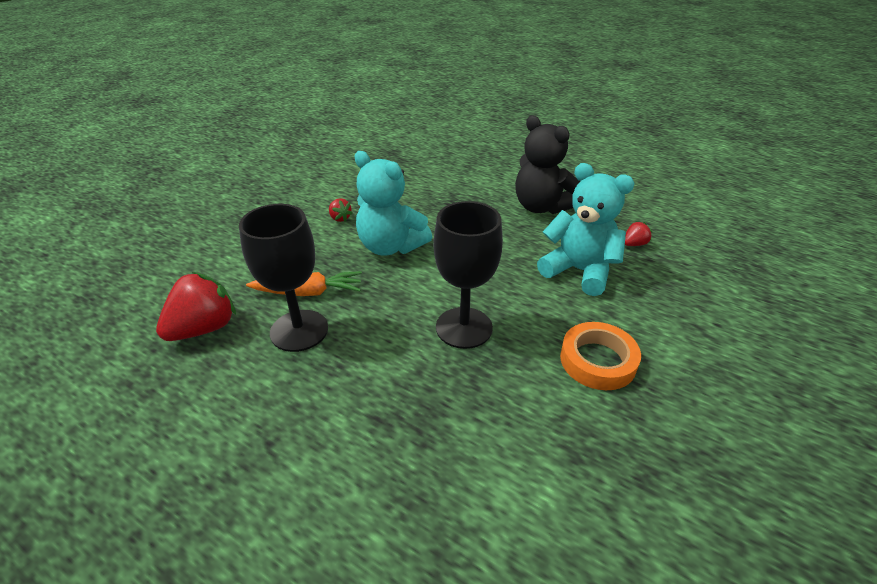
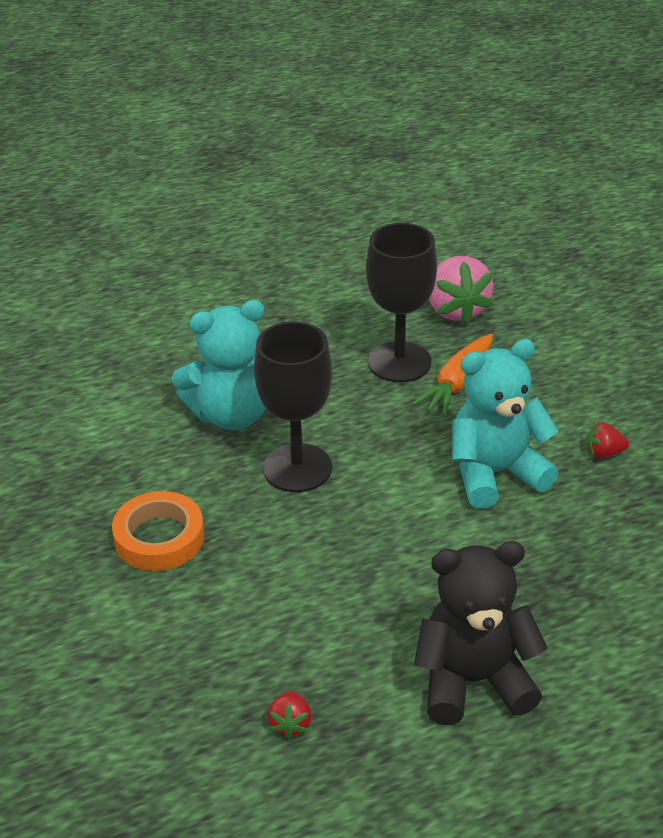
camera: 125 degrees right, 0 degrees up
(204, 328) = (456, 310): red strawberry -> pink strawberry
(579, 271) = (294, 619): turquoise teddy bear -> turquoise teddy bear (231, 414)

